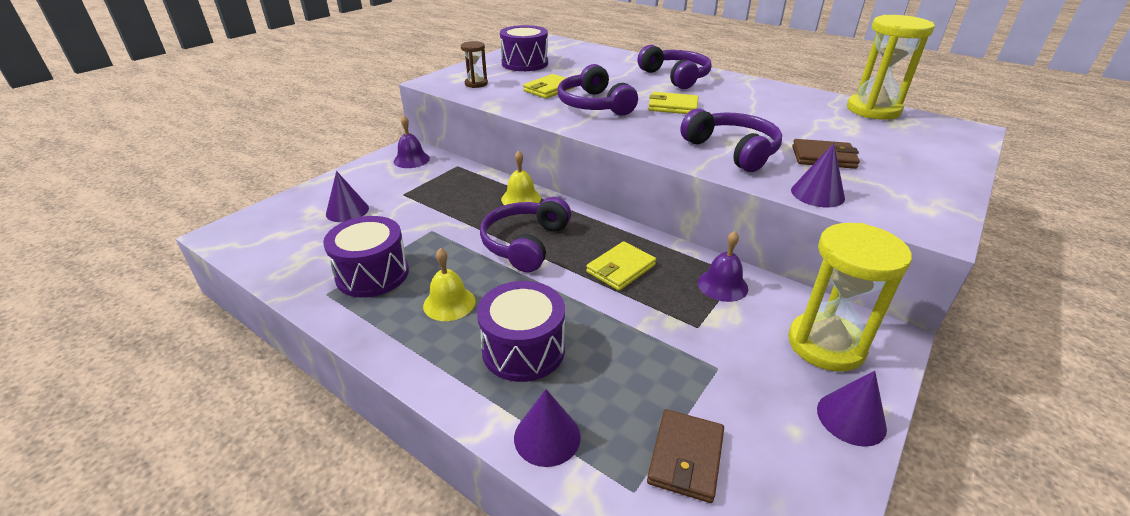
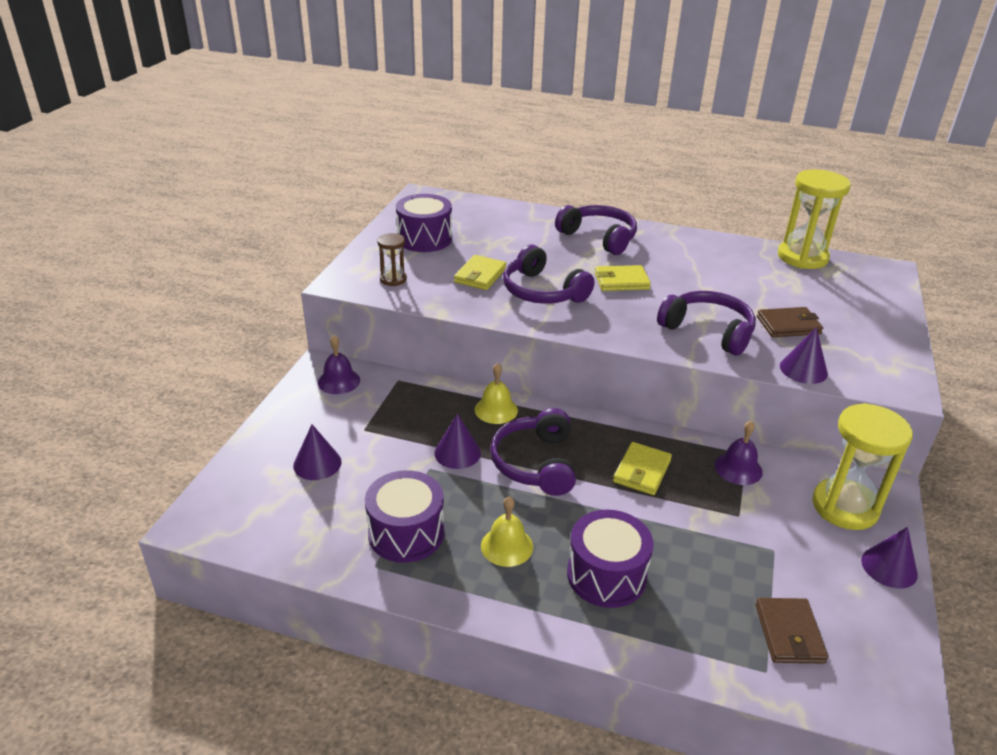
camera: 20 degrees left, 0 degrees up
(547, 437) = (676, 648): purple cone -> purple cone (457, 453)

